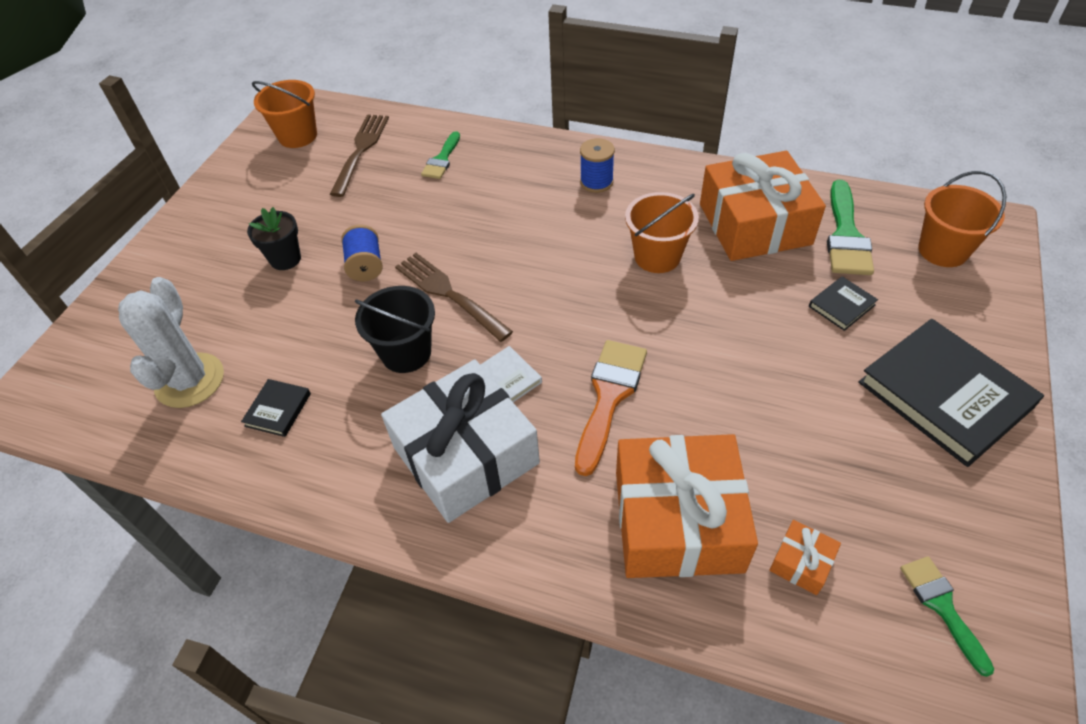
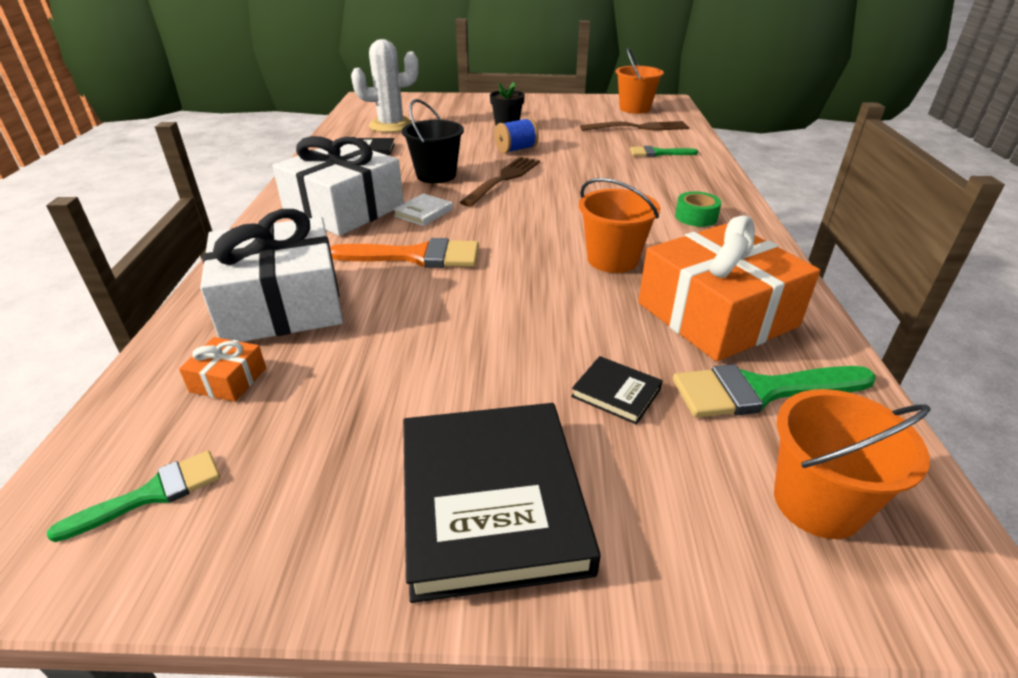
camera: 70 degrees right, 15 degrees down
(596, 182) = (696, 217): blue spool -> green tape
(678, 520) = (282, 304): orange gift -> white gift
(944, 395) = (491, 501): black book -> black book turned 45 degrees counterclockwise

